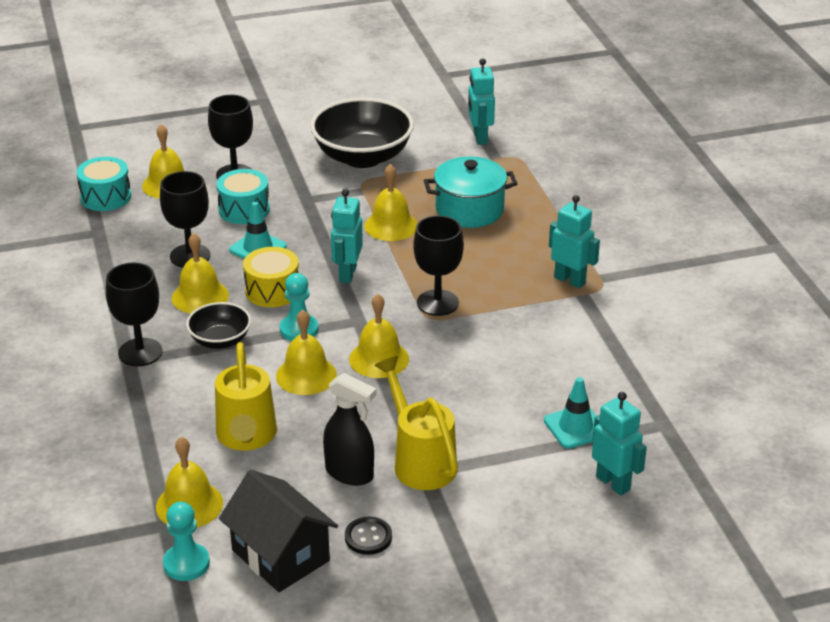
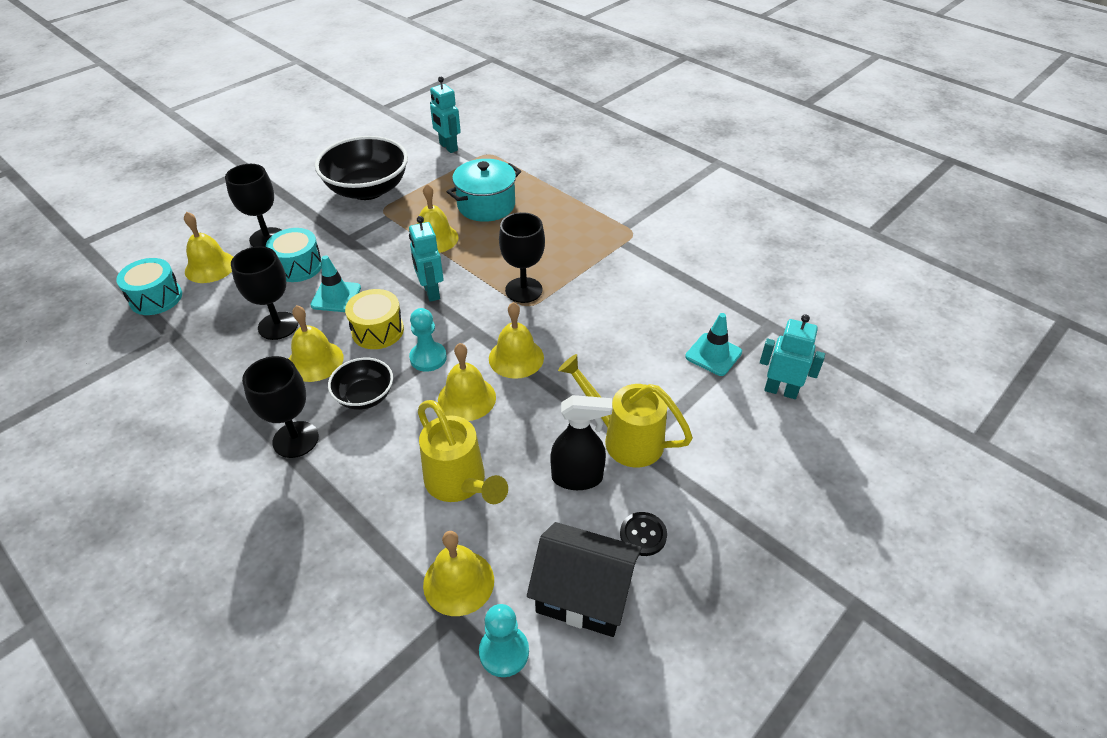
camera: 30 degrees left, 10 degrees up
(570, 280) = (606, 235): turquoise robot -> none

